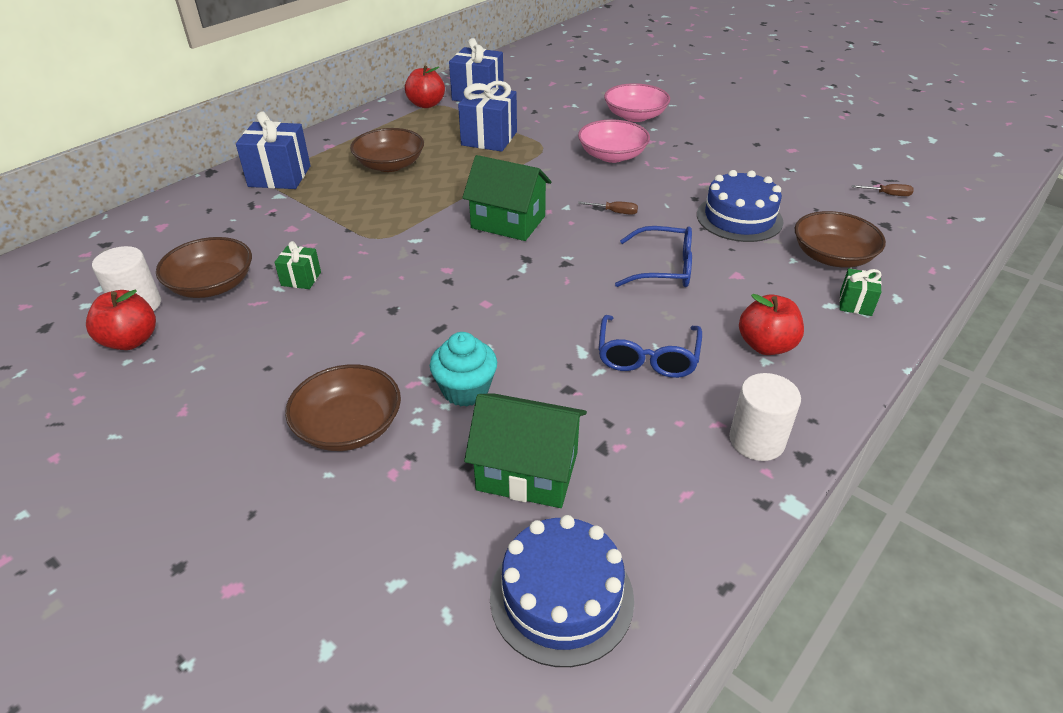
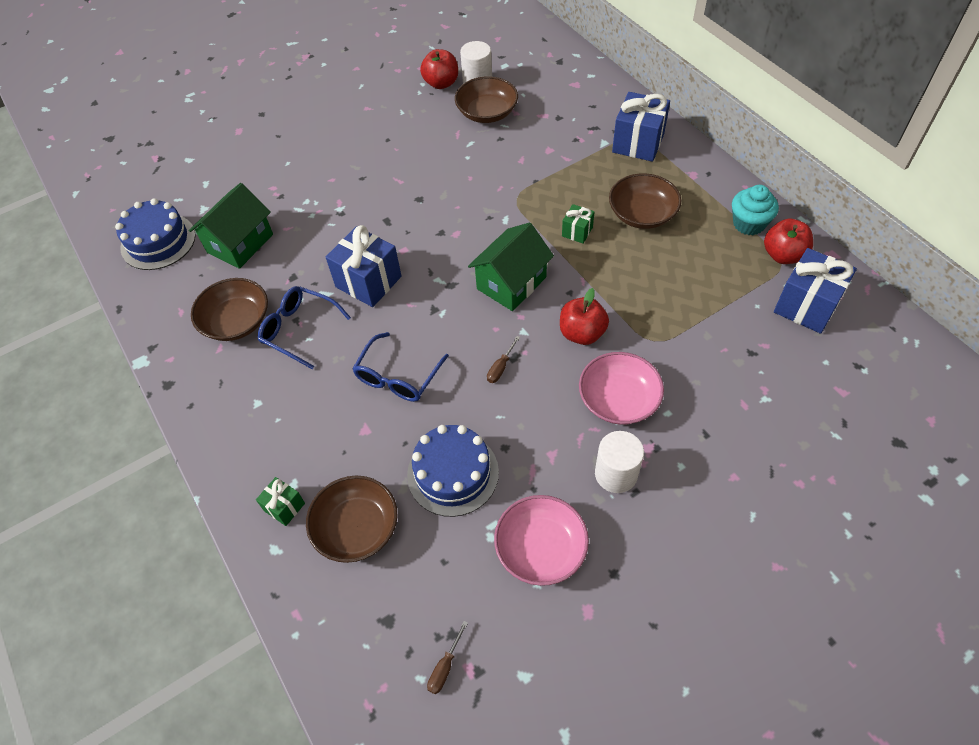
camera: 110 degrees right, 15 degrees up
(301, 279) = (476, 154): green gift -> green gift (577, 232)
(349, 426) = (317, 172): brown bowl -> brown bowl (236, 321)
(465, 390) = (319, 226): turquoise cupcake -> turquoise cupcake (748, 224)
(489, 138) = (684, 297): blue gift -> blue gift (368, 281)
(635, 116) = (721, 457): pink bowl -> pink bowl (540, 548)
(756, 440) = (194, 364): white cylinder -> white cylinder (616, 474)
(766, 345) = (272, 410): red apple -> red apple (582, 333)

